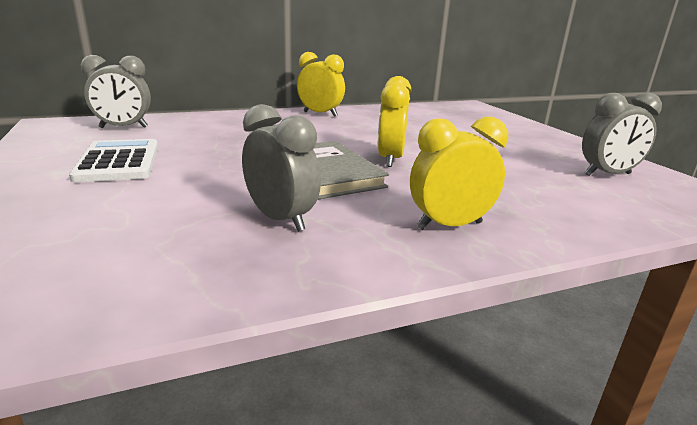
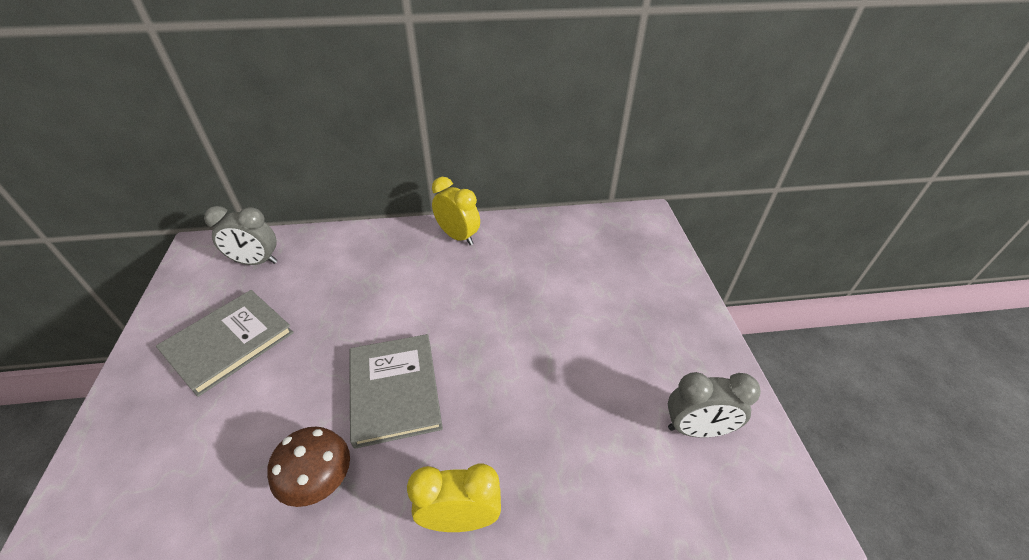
camera: 15 degrees right, 20 degrees up
(118, 162) = (229, 342): white calculator -> grey book
(281, 219) = (319, 481): grey clock -> brown mushroom
(390, 159) = (476, 363): yellow clock -> none

